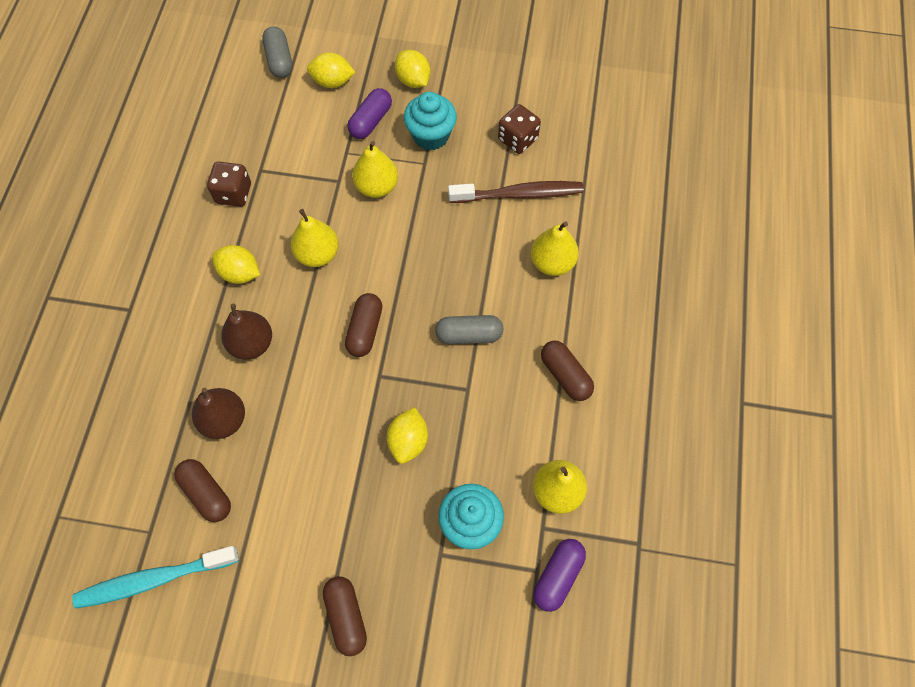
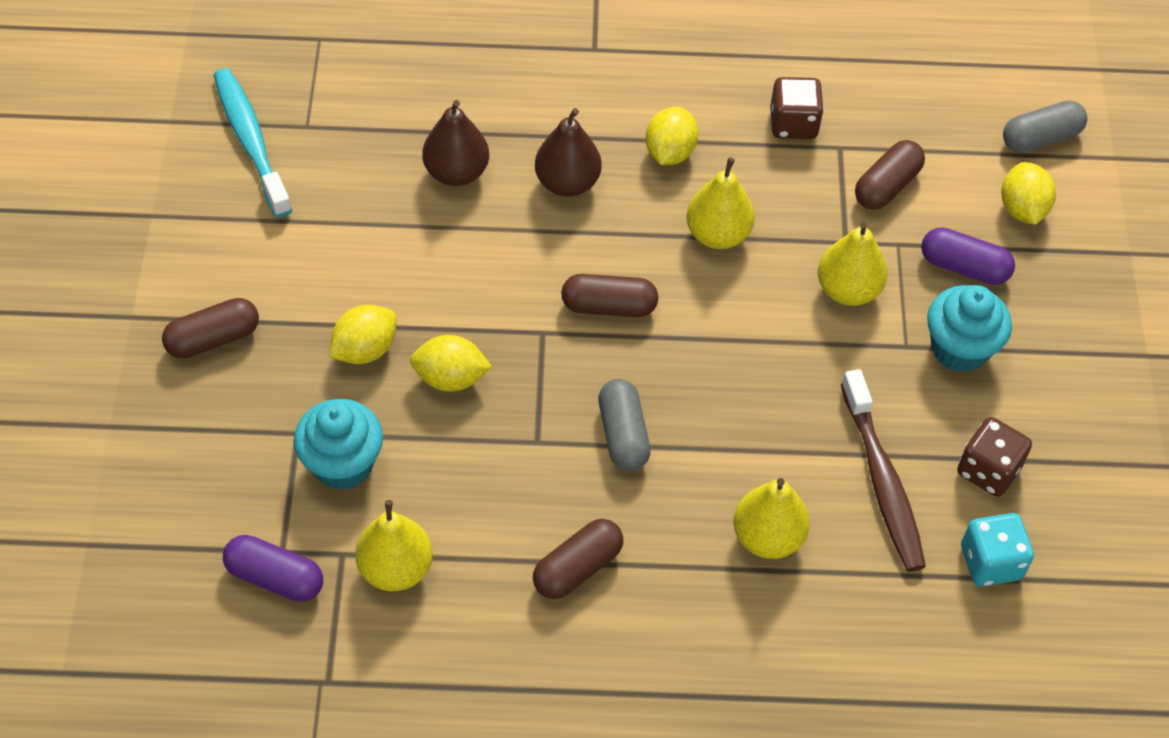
camera: 80 degrees right, 10 degrees down
(206, 493) = (358, 172): brown capsule -> brown capsule (886, 186)
(413, 80) = (1059, 313): yellow lemon -> yellow lemon (365, 350)
(578, 151) = (990, 562): none -> turquoise dice

